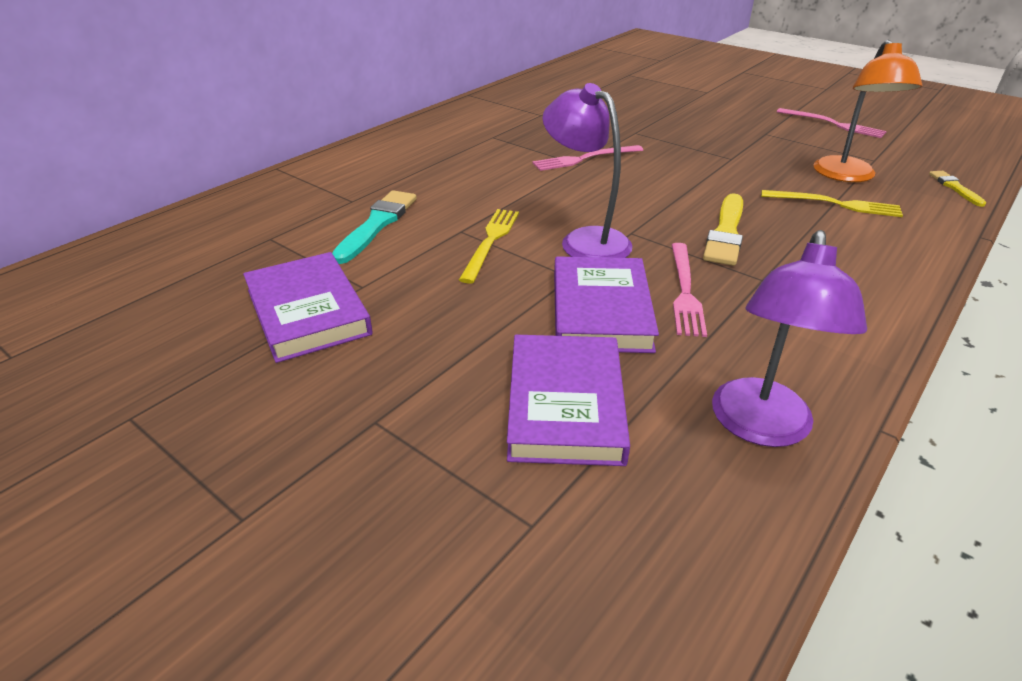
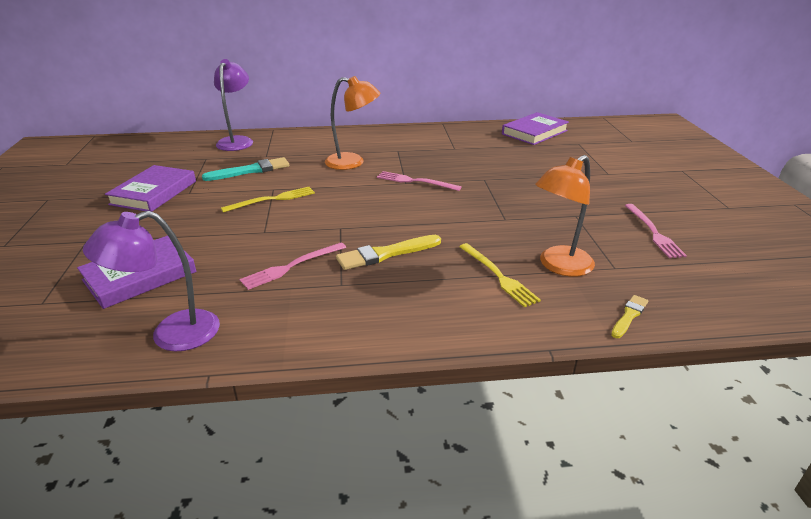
camera: 45 degrees right, 5 degrees down
(476, 166) = (353, 162): none -> orange lamp
(585, 240) = (310, 220): purple lamp -> purple lamp (237, 141)
(600, 310) = (238, 252): purple book -> purple book (534, 132)

